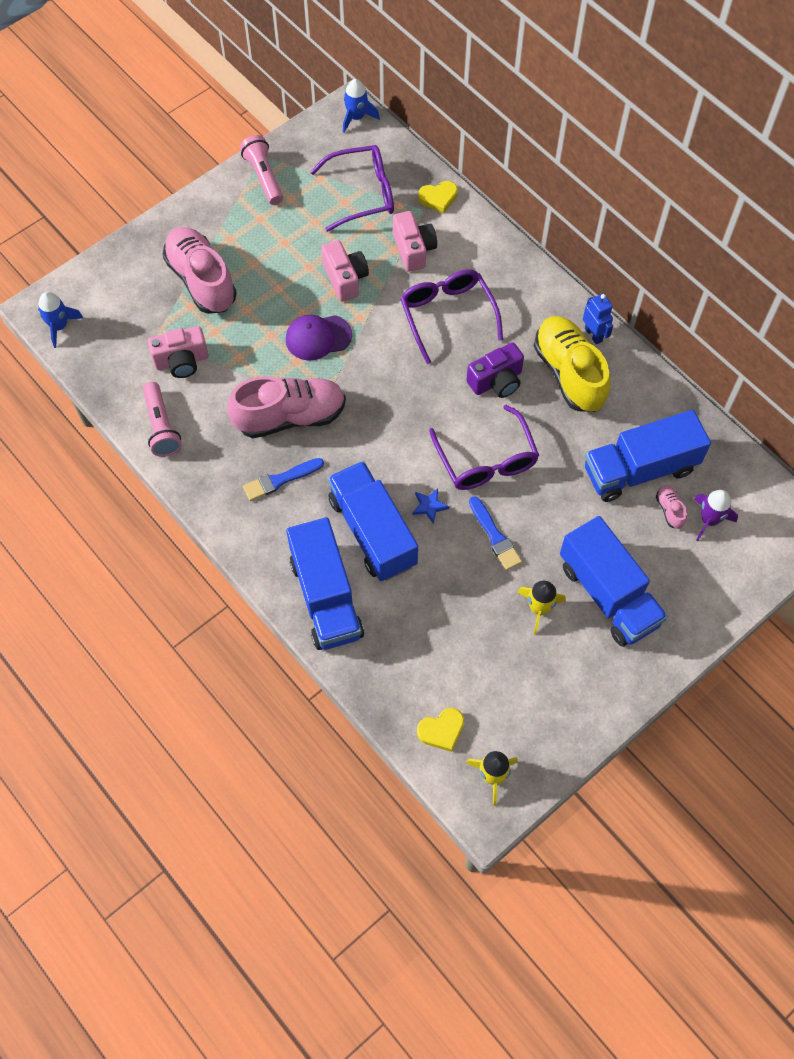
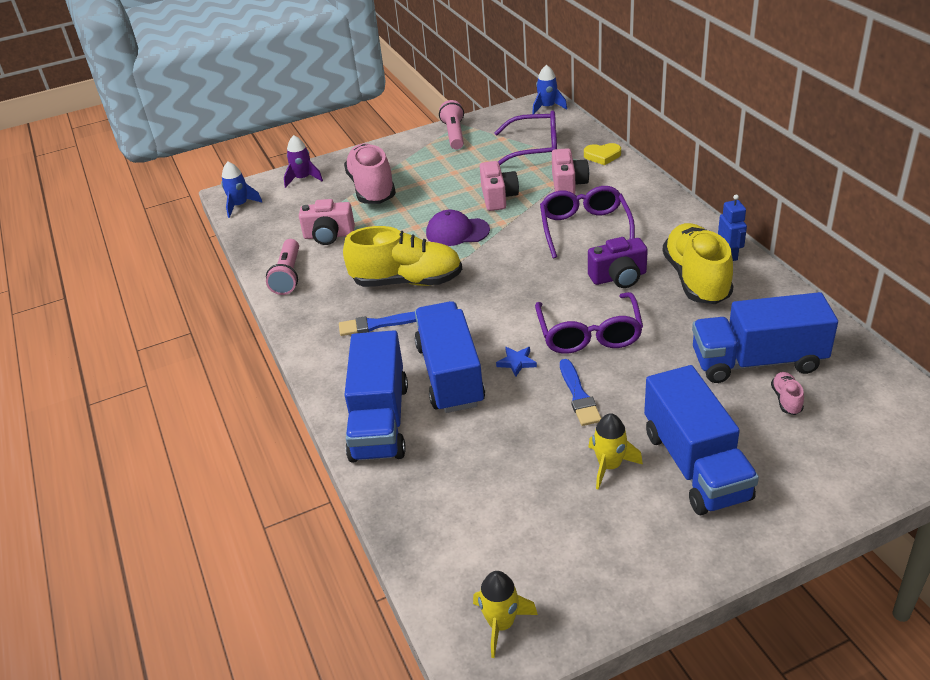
camera: 20 degrees right, 25 degrees down
(290, 417) = (407, 281): pink shoe -> yellow shoe
(441, 730) = (456, 564): yellow heart -> none
(709, 520) = (833, 414): purple rocket -> purple rocket (303, 179)

